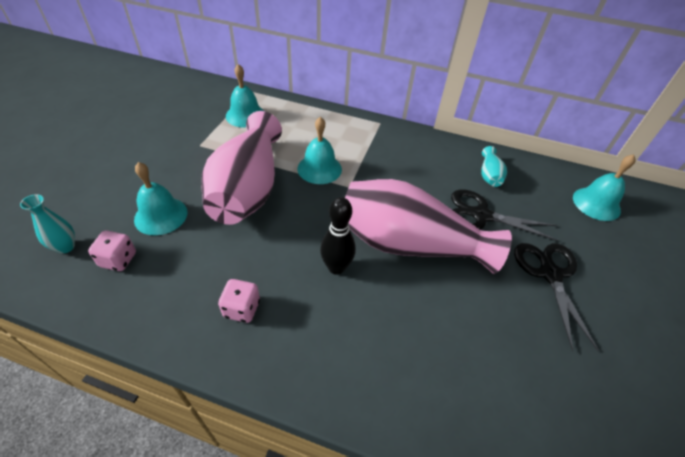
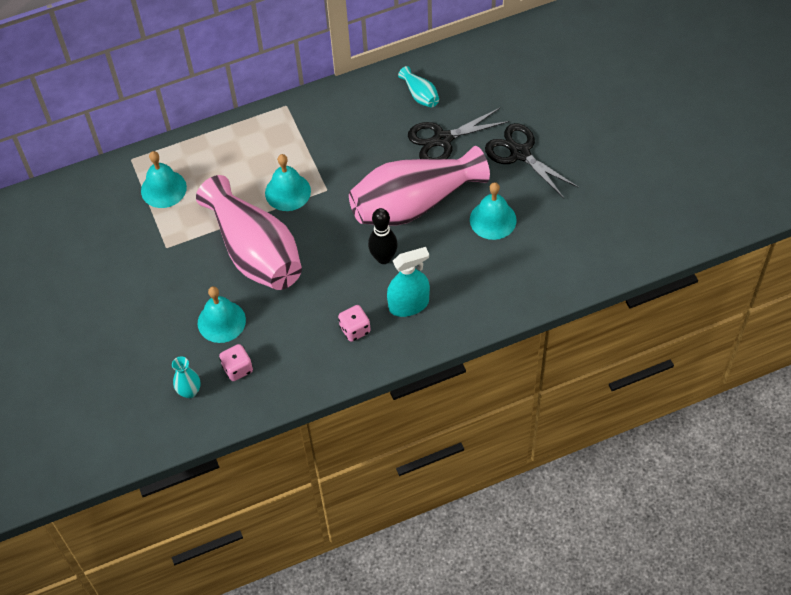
camera: 35 degrees left, 10 degrees up
(313, 327) = (409, 304): none -> turquoise spray bottle
(596, 203) = (514, 63): turquoise bell -> turquoise bell (493, 220)

